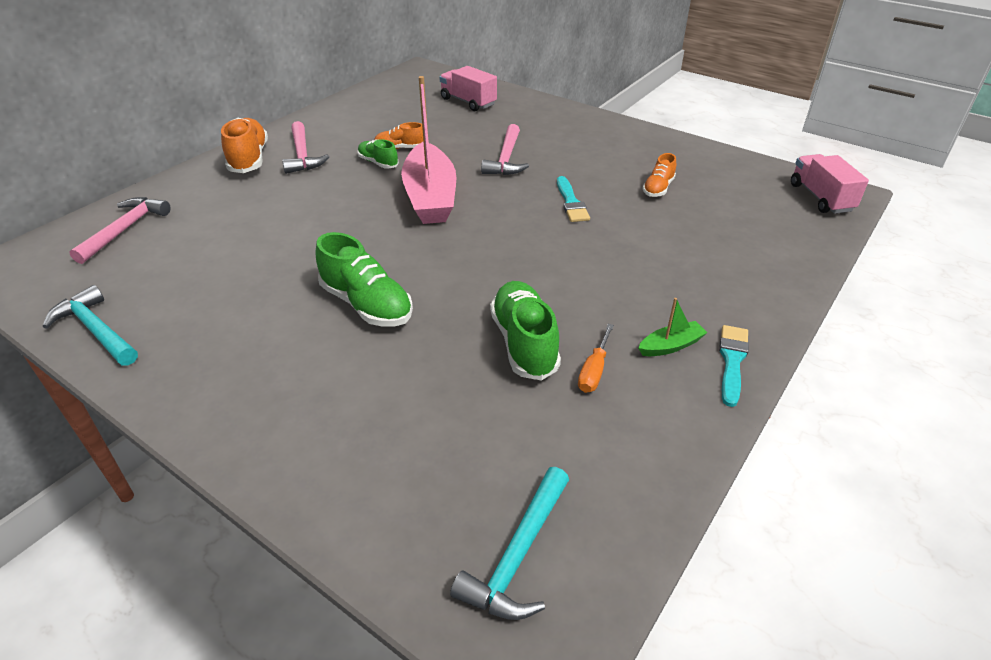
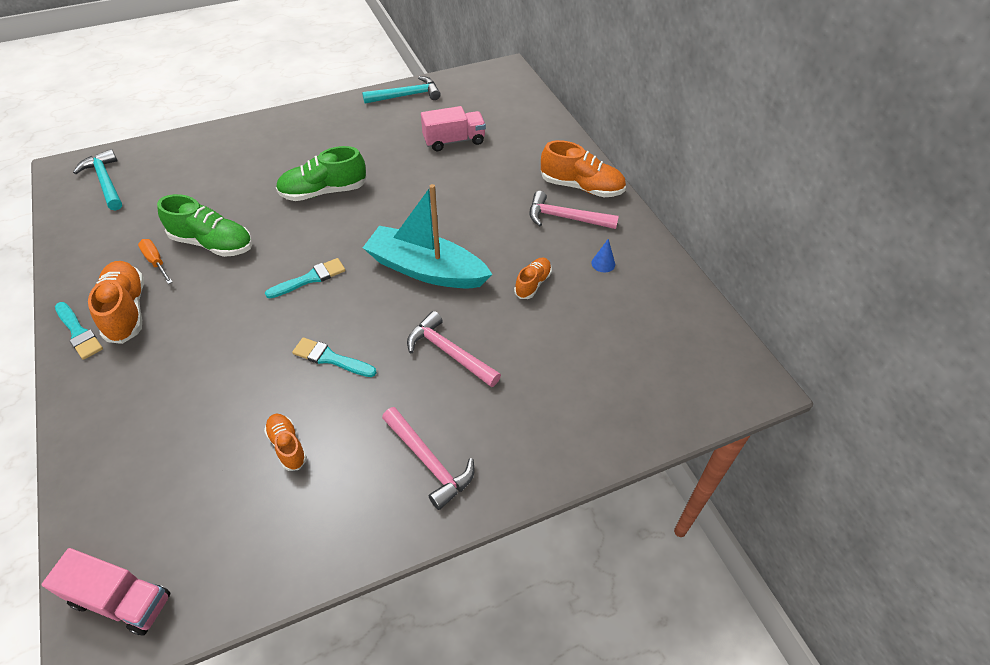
camera: 120 degrees right, 10 degrees up
(125, 230) = (512, 116): pink hammer -> pink hammer (429, 462)
(350, 129) = (603, 263): none -> blue cone
(378, 163) = (514, 259): green shoe -> none
(430, 197) = (426, 270): pink boat -> turquoise boat
(468, 102) = (614, 387): pink truck -> pink truck (454, 141)
(503, 251) = (310, 278): none -> turquoise brush
(670, 346) = (126, 310): green boat -> orange shoe

